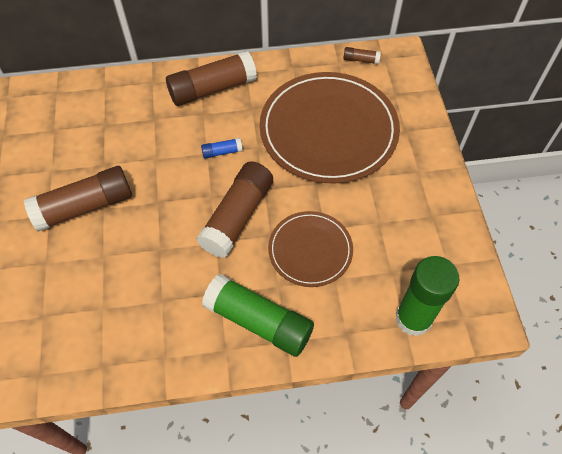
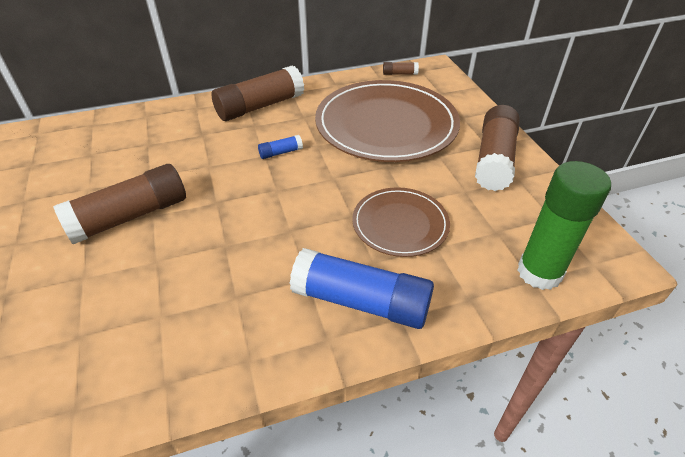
camera: 10 degrees left, 15 degrees down
(238, 216) = (310, 204): brown glue stick -> brown glue stick (494, 159)
(258, 321) = (361, 302): green glue stick -> blue glue stick

